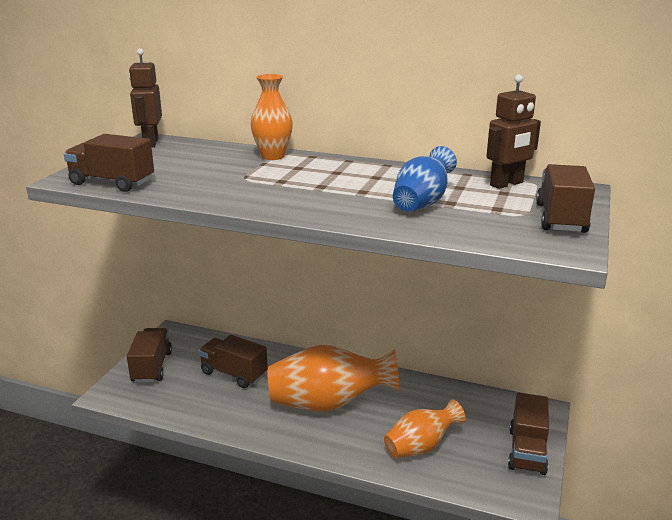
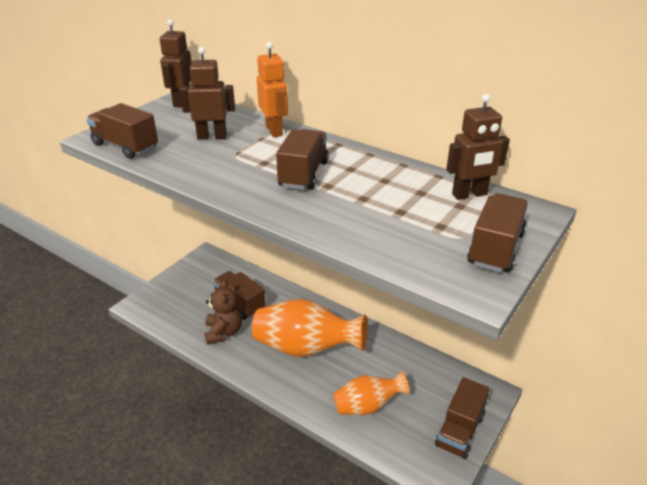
camera: 15 degrees right, 10 degrees up
(152, 367) = (178, 286): brown truck -> brown truck (303, 174)
(207, 166) = (212, 136): none -> brown robot
(226, 404) = (223, 332): none -> brown teddy bear
(273, 156) = (274, 130): orange vase -> orange robot
(422, 203) = (374, 208): blue vase -> none

